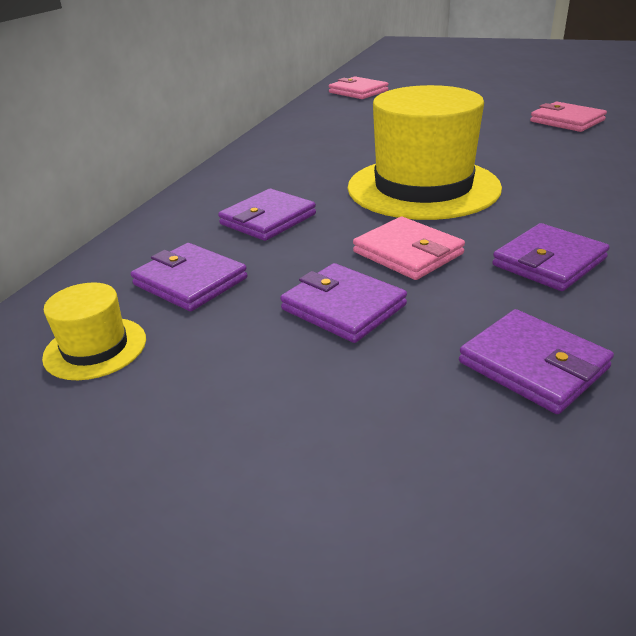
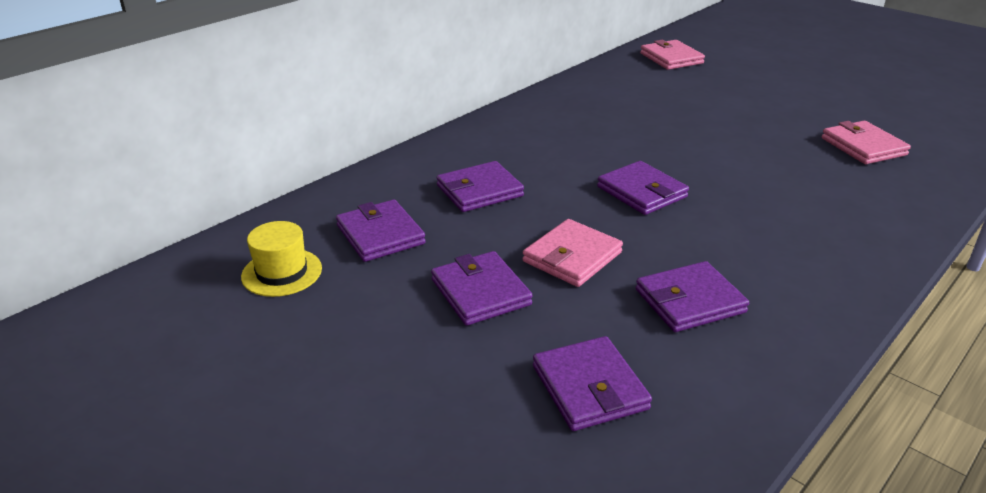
camera: 20 degrees right, 0 degrees up
(408, 253) = (572, 257): pink wallet -> pink wallet turned 60 degrees clockwise
(423, 187) = (641, 192): yellow hat -> purple wallet

